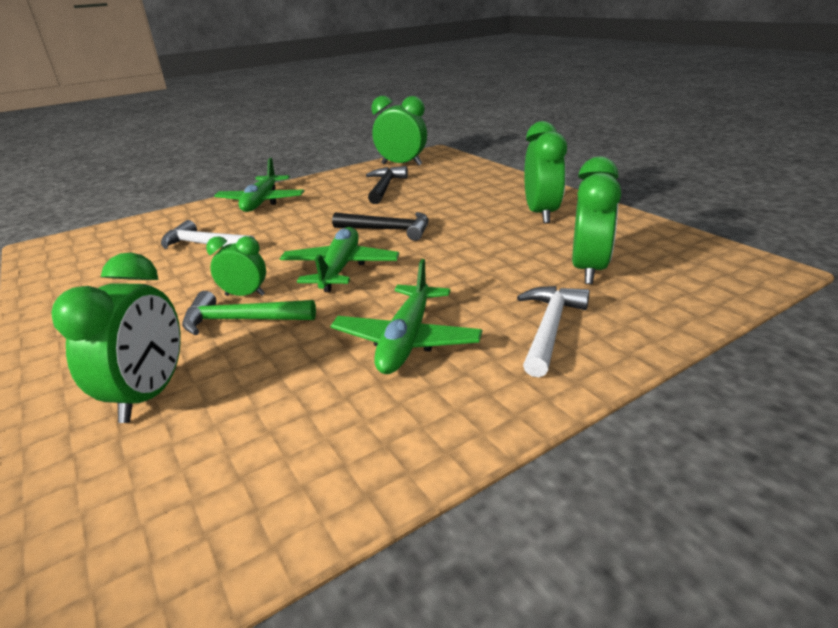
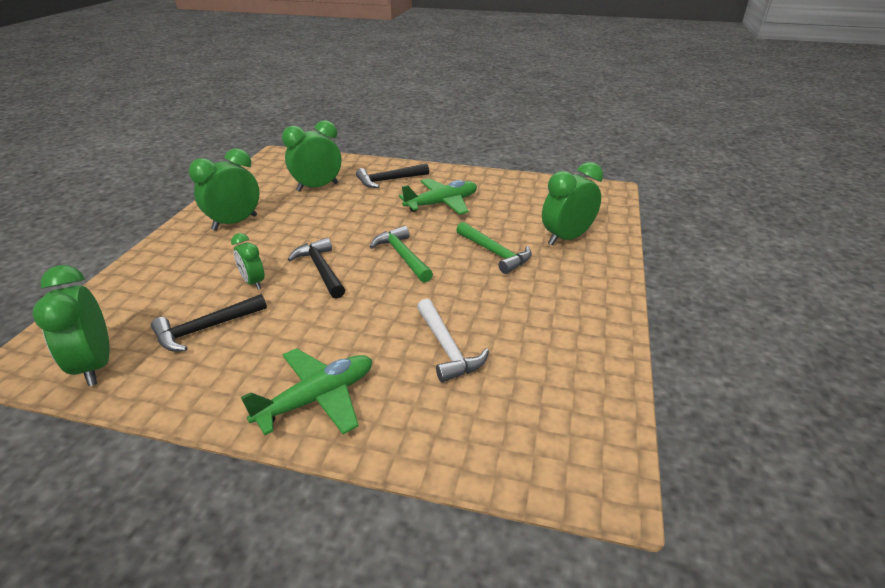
camera: 135 degrees left, 5 degrees up
(245, 295) = (475, 270): green clock -> green clock (253, 282)
(340, 268) = (402, 256): green plane -> green hammer
(549, 328) = (389, 180): white hammer -> black hammer

